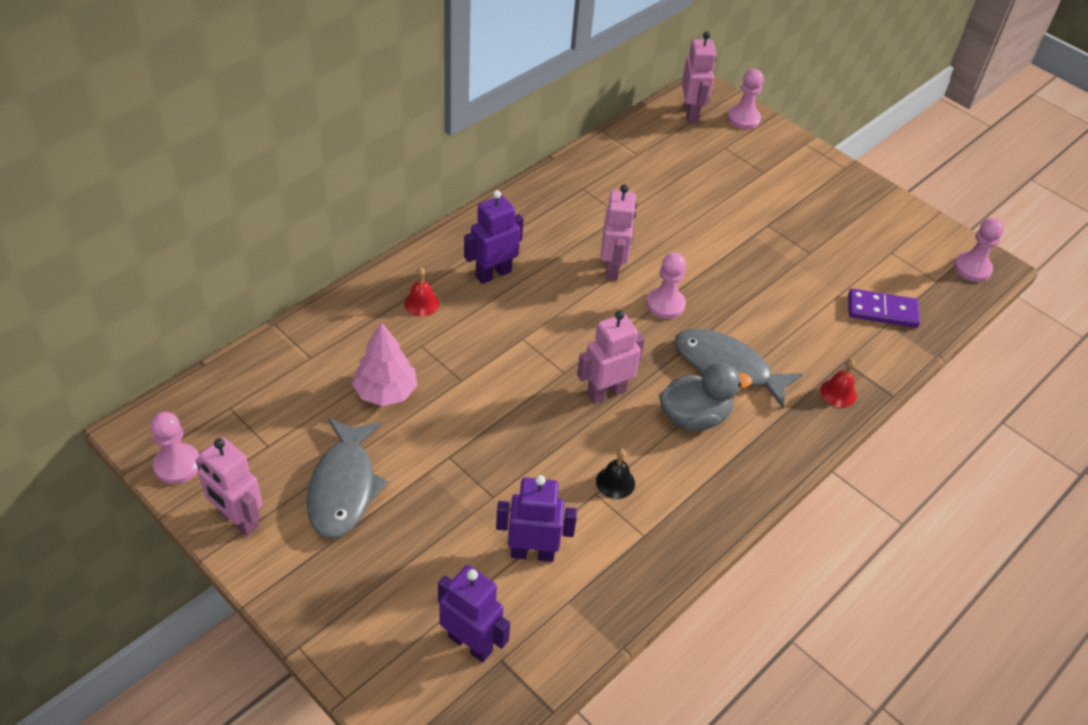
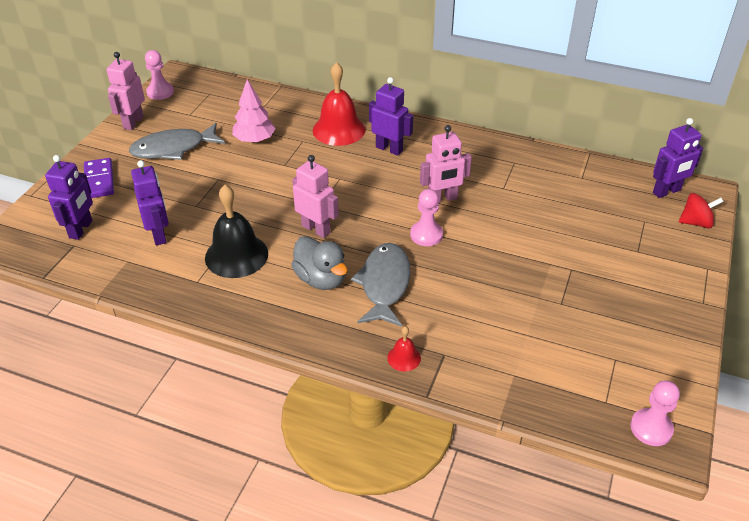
camera: 70 degrees right, 5 degrees down
(421, 303) = (339, 129): red bell -> red bell, size x2.13
(615, 482) = (236, 255): black bell -> black bell, size x2.13
(691, 113) = (667, 192): pink robot -> purple robot
(743, 119) = (696, 222): pink pawn -> red spinning top
(882, 311) = (528, 368): purple domino -> purple domino (99, 180)

